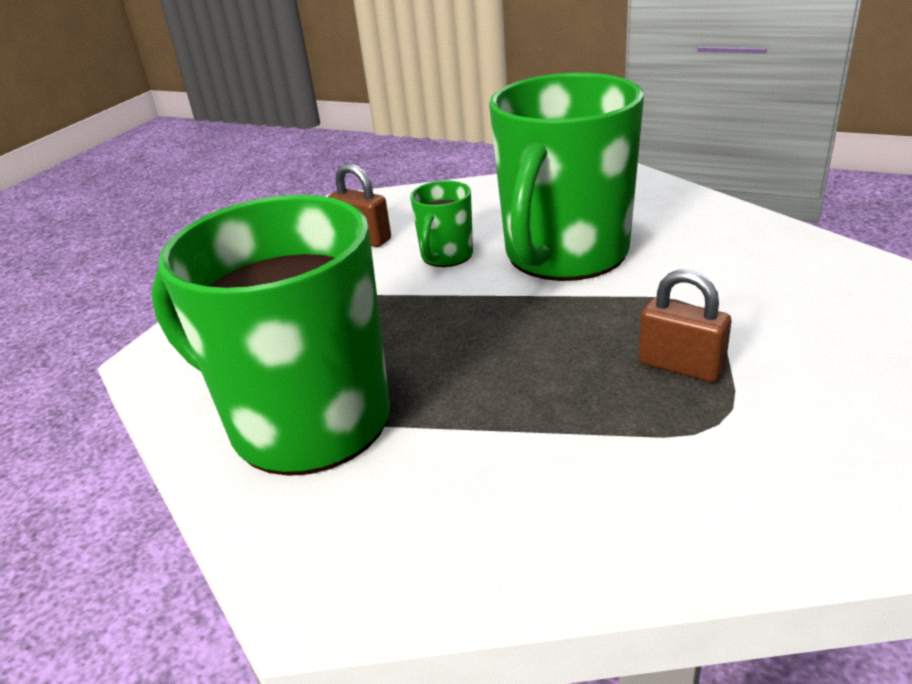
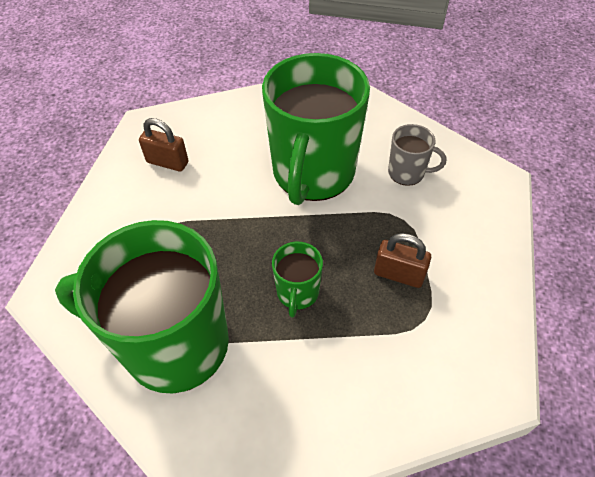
camera: 15 degrees left, 20 degrees up
(446, 256) = (232, 178): green mug -> green mug (297, 293)
(712, 257) = (407, 173): none -> grey mug

